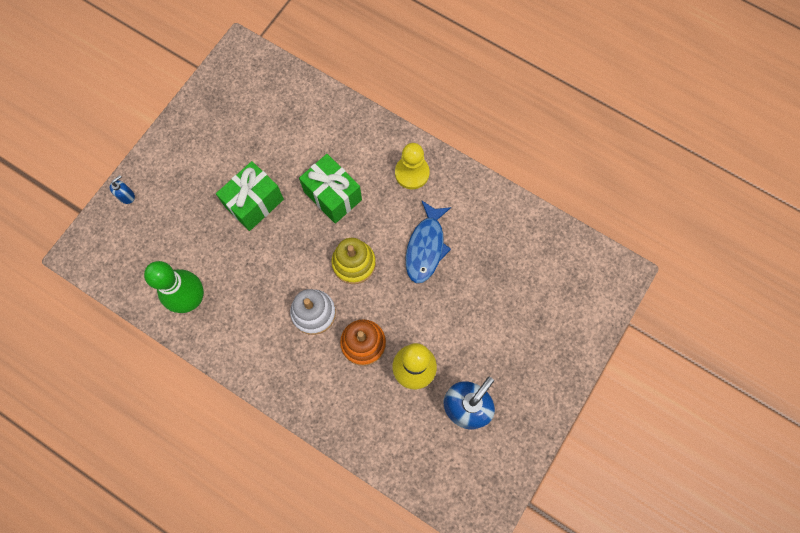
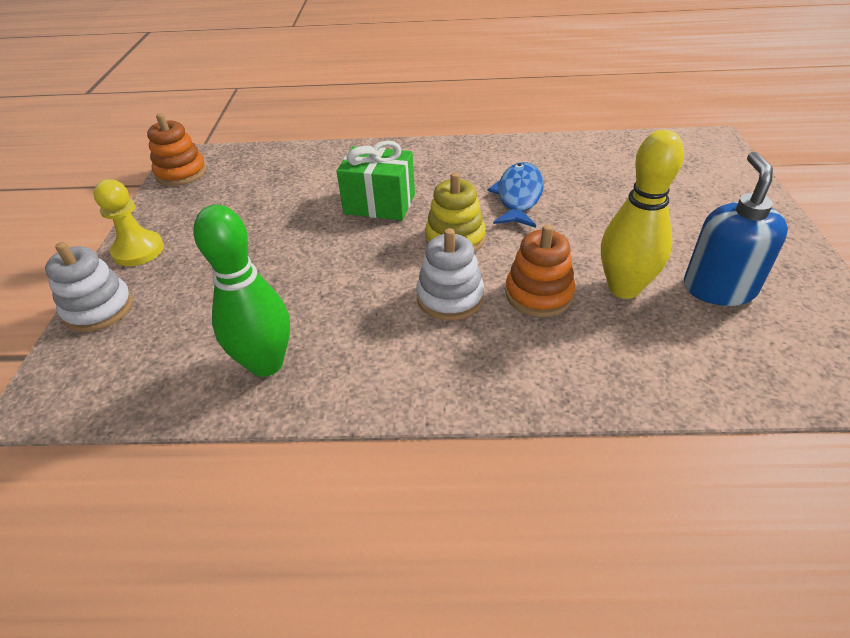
camera: 30 degrees left, 30 degrees down
(126, 196) = (99, 309): blue soap dispenser -> white stacking toy
(227, 71) = (181, 173): none -> orange stacking toy
(254, 203) = (289, 244): green gift -> none
(412, 173) = (447, 160): yellow pawn -> yellow pawn (138, 250)
(426, 247) = (518, 196): blue fish -> blue fish turned 150 degrees counterclockwise

